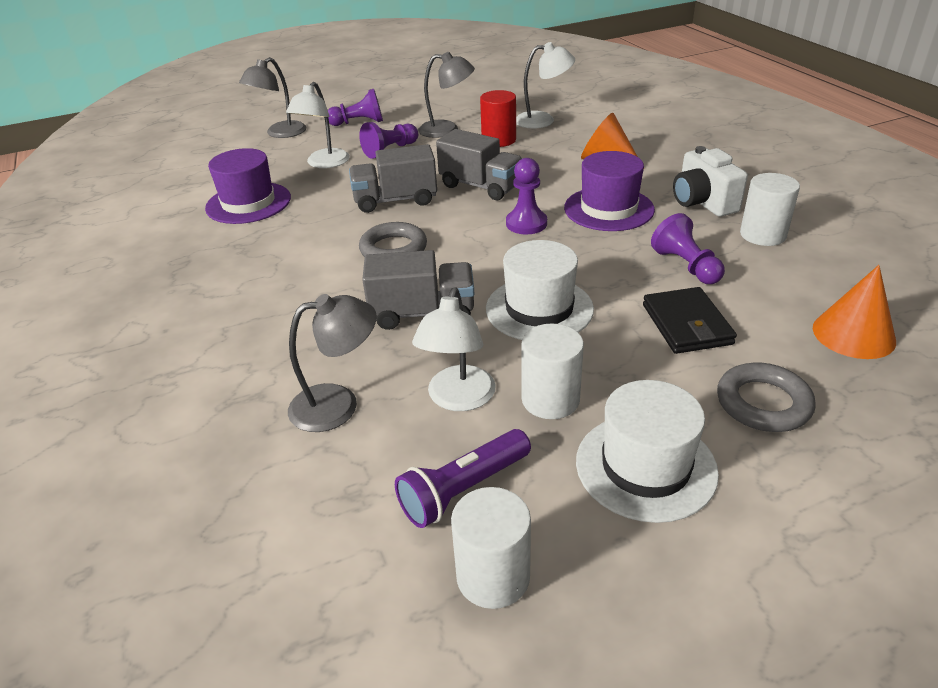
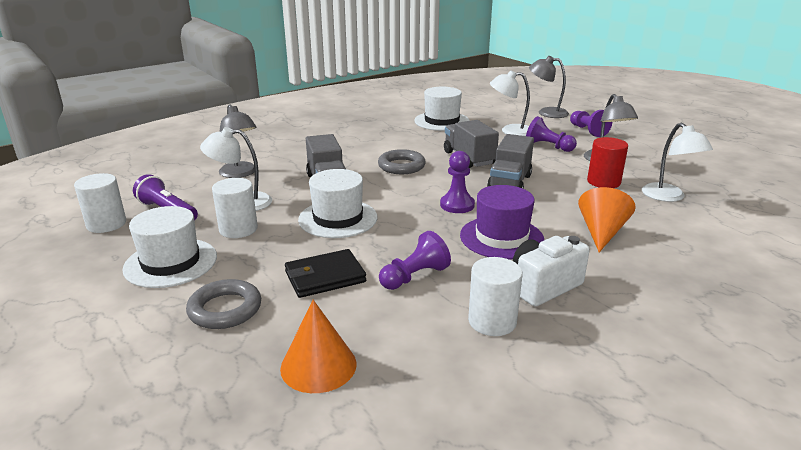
camera: 75 degrees right, 10 degrees down
(248, 203) = (442, 121): purple hat -> white hat

